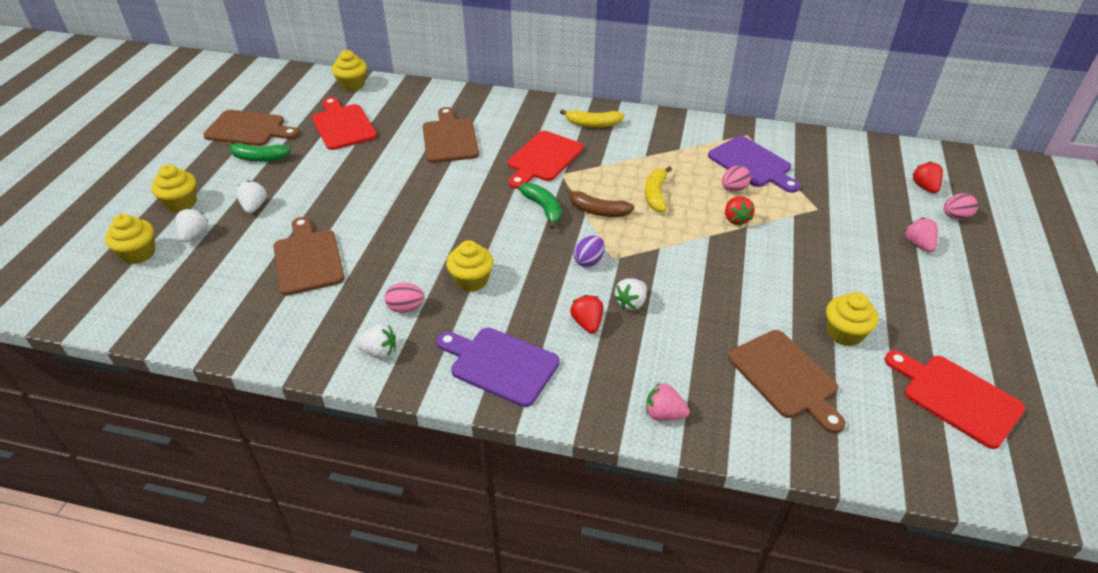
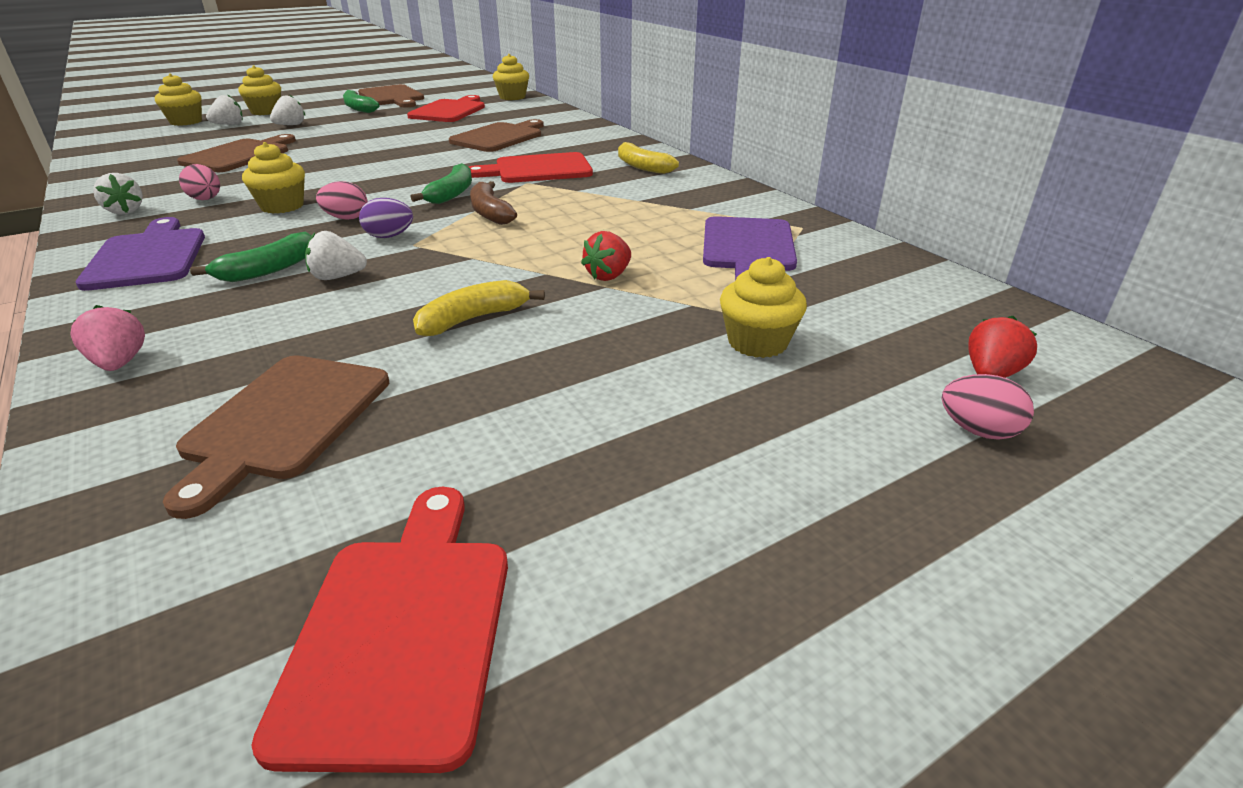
camera: 45 degrees right, 10 degrees down
(587, 323) = (269, 269): red strawberry -> green banana
(655, 195) = (573, 225): yellow banana -> yellow banana (473, 319)
(733, 189) = (671, 255): pink egg -> pink egg (346, 218)
(844, 333) = (459, 434): yellow cupcake -> yellow cupcake (757, 342)
(918, 244) = (818, 421): pink strawberry -> none

